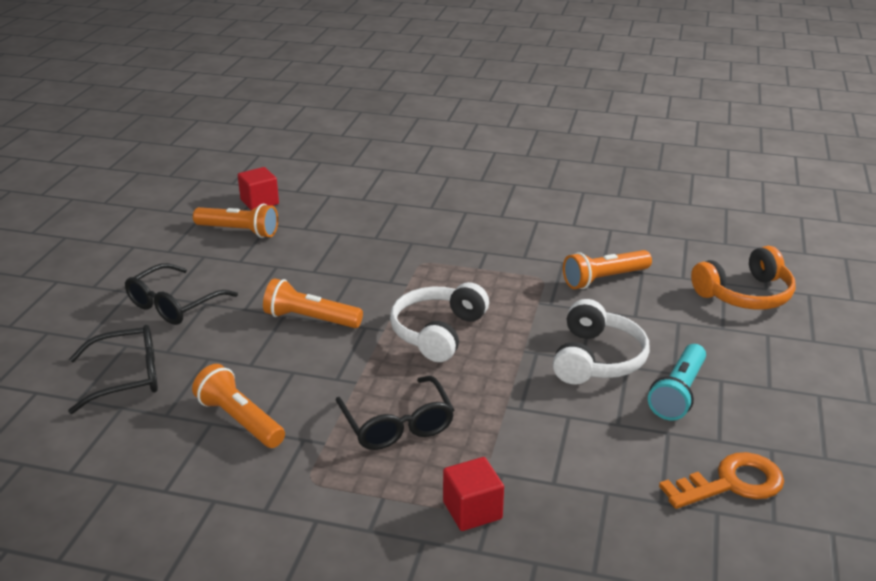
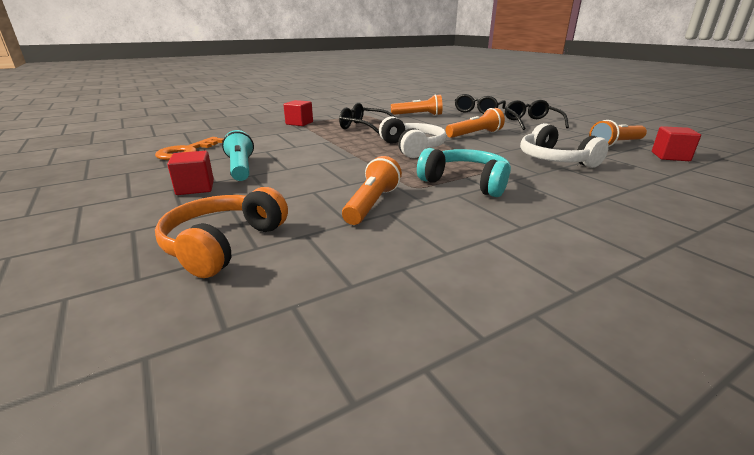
camera: 135 degrees right, 5 degrees down
(493, 263) = (465, 183): none -> turquoise headphones
(596, 359) = (309, 165): white headphones -> white headphones (555, 160)
(746, 377) = (195, 188): none -> red cube

